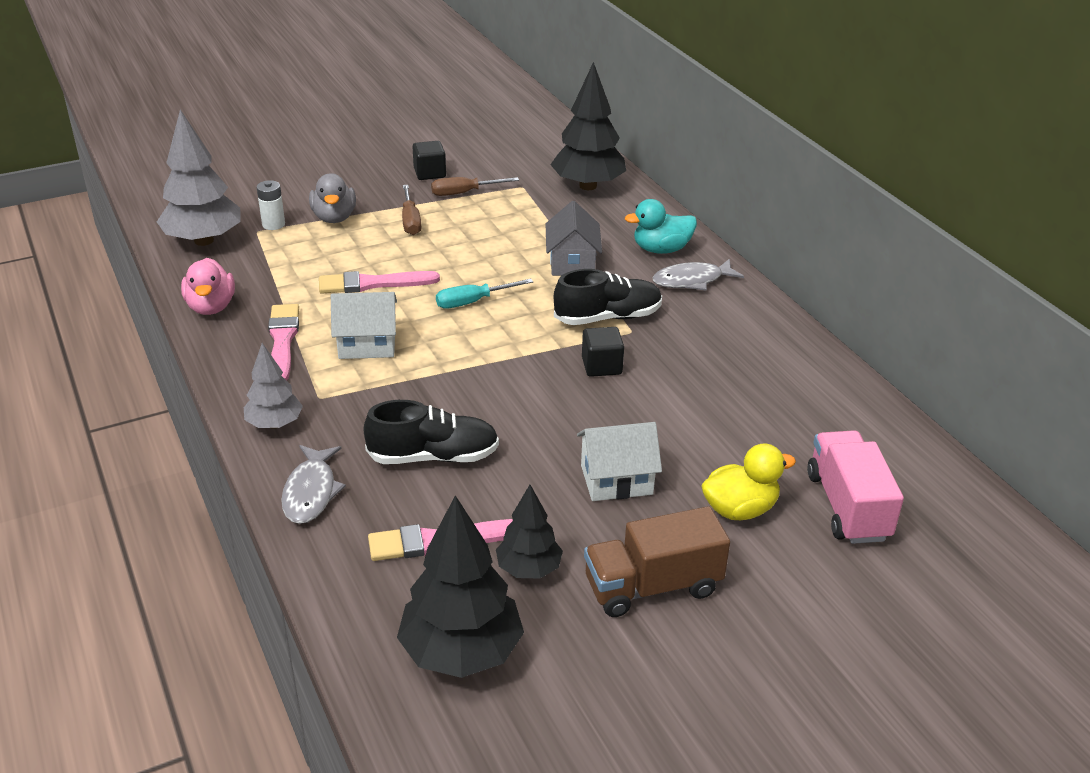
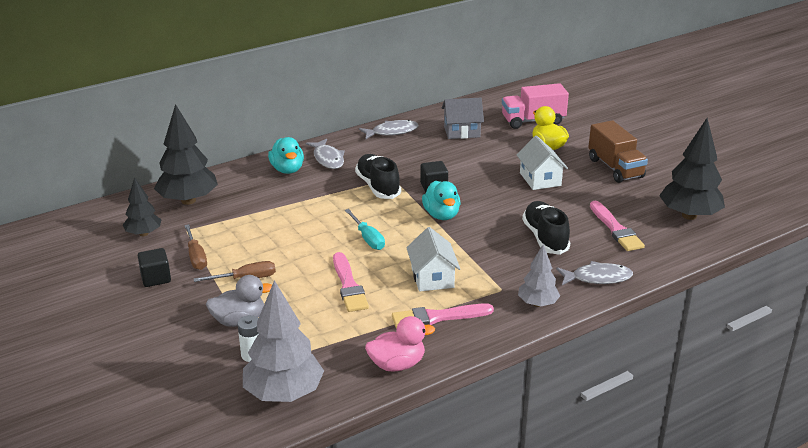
camera: 95 degrees left, 5 degrees down
(519, 366) = (441, 215): none -> turquoise duck
(529, 569) = (622, 201): black tree -> black tree (144, 233)
(572, 262) = (308, 202): grey house -> grey house (461, 131)
(783, 341) = (392, 132): none -> grey fish

